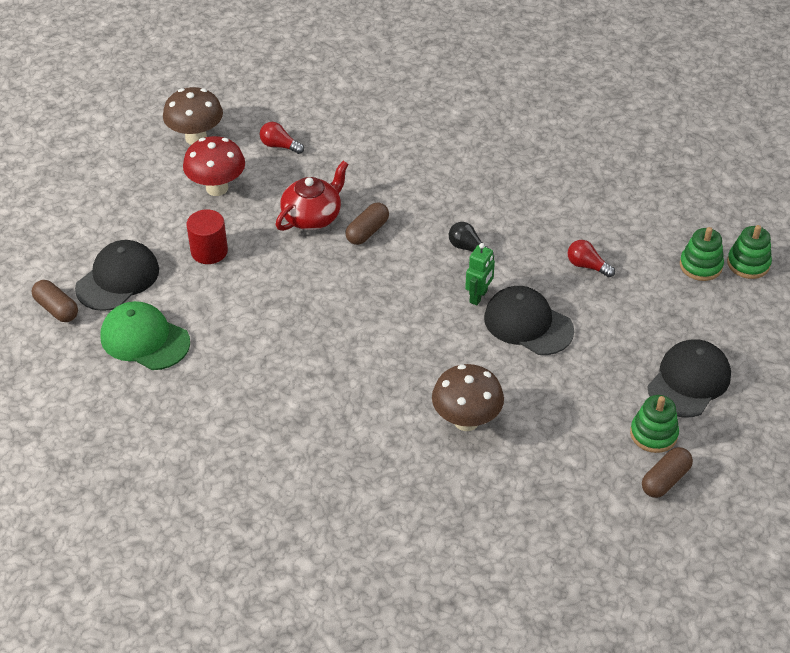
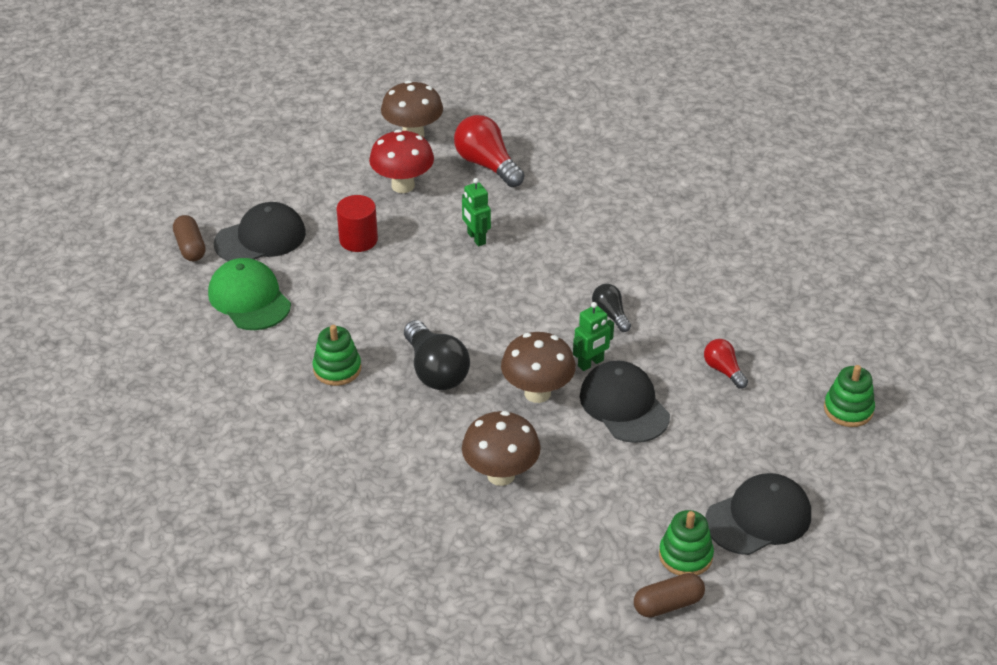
camera: 25 degrees right, 5 degrees down
(279, 146) = (487, 165): red light bulb -> red light bulb, size x1.79
(312, 216) = (476, 238): red teapot -> green robot
(353, 348) = (435, 371): none -> black light bulb
(367, 231) = (520, 268): brown capsule -> none
(451, 338) = (537, 393): none -> brown mushroom
(748, 263) = (903, 424): green stacking toy -> green stacking toy (337, 369)

